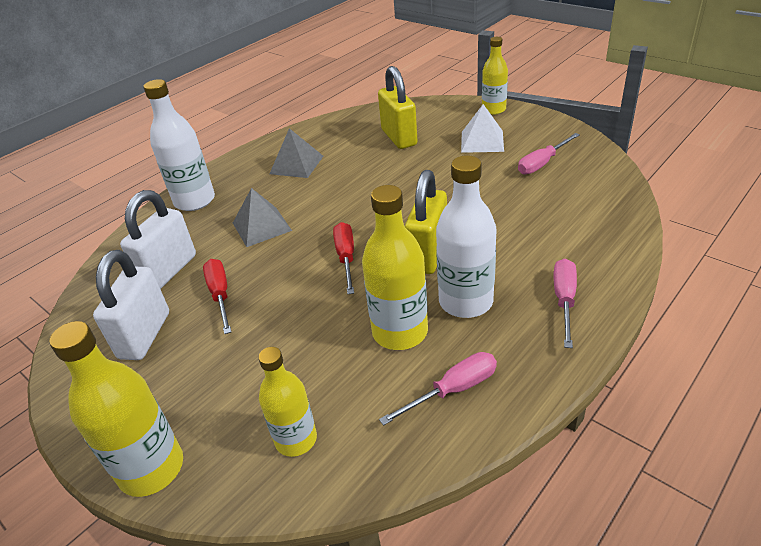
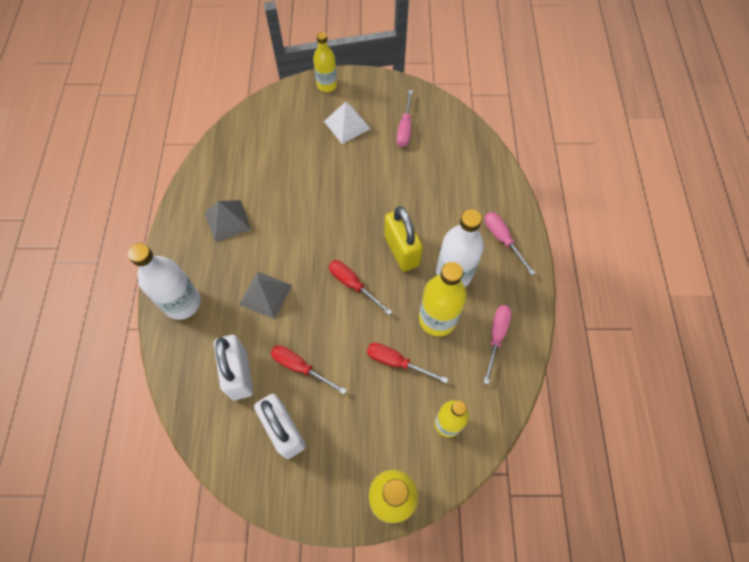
camera: 45 degrees left, 25 degrees up
(311, 345) = (396, 362): none -> red screwdriver
(399, 138) = (282, 150): yellow padlock -> none

